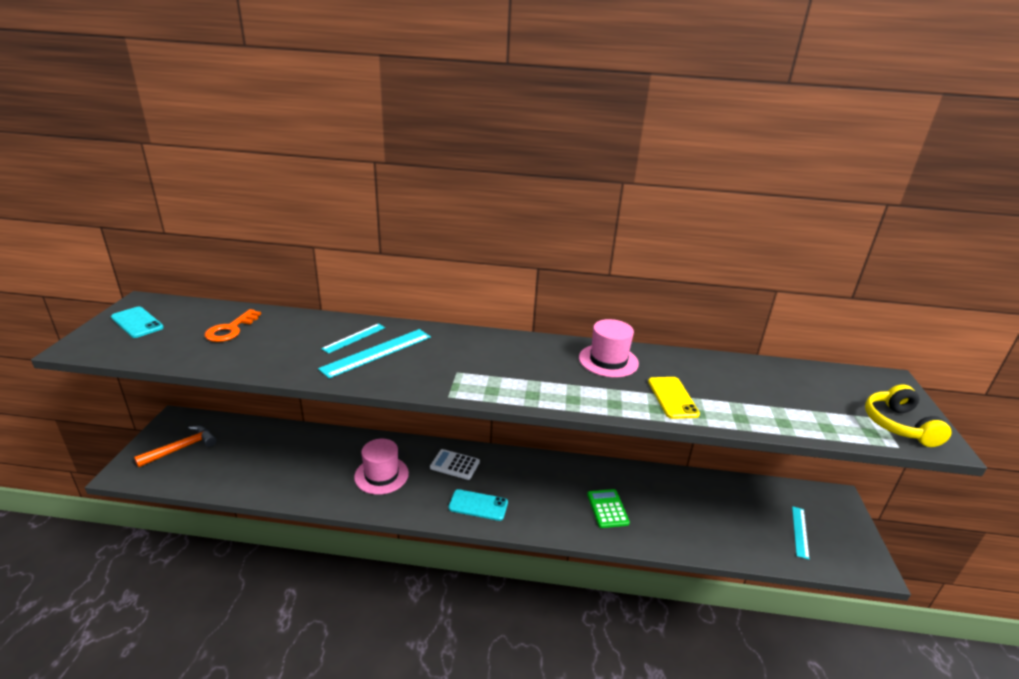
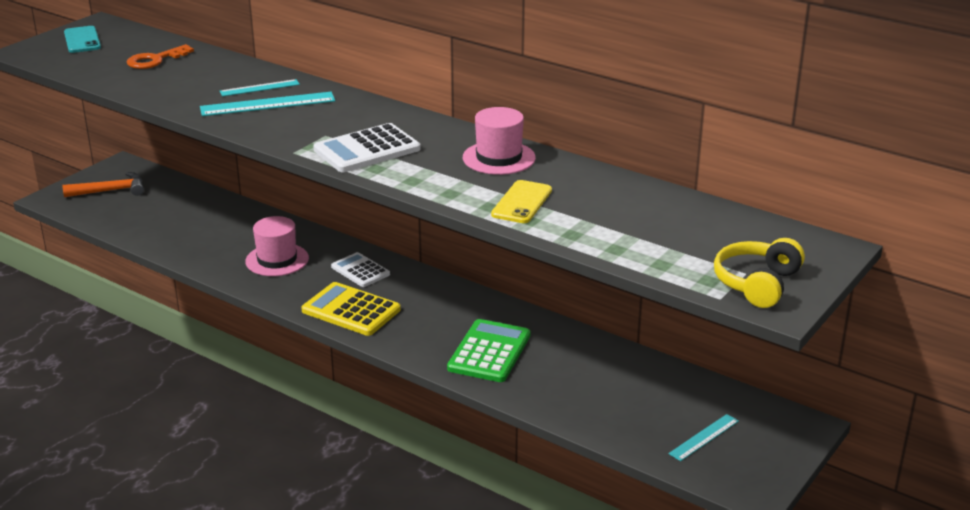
camera: 30 degrees right, 0 degrees up
(478, 505) = (351, 310): turquoise phone -> yellow calculator
(505, 378) = (367, 149): none -> white calculator
(607, 509) = (489, 352): green calculator -> green calculator, size x1.52

